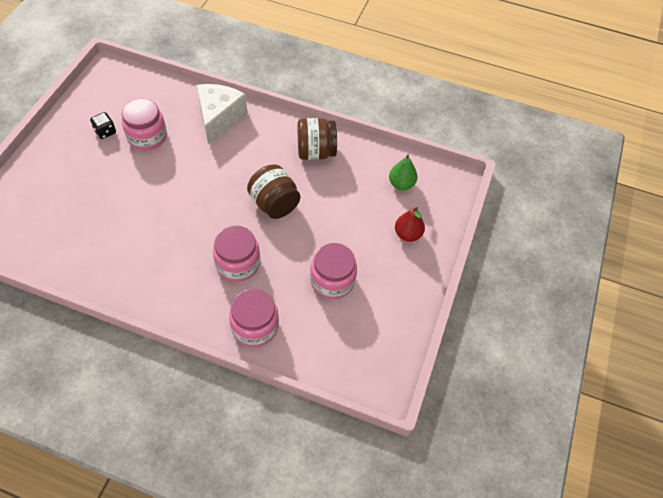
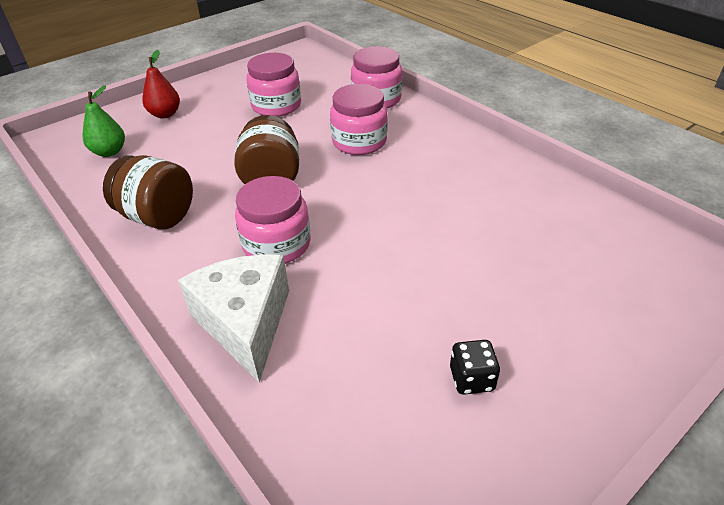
camera: 145 degrees left, 15 degrees down
(147, 137) = (393, 336): pink jar -> pink jar (276, 244)
(219, 118) = (245, 323): white cheese -> white cheese turned 120 degrees clockwise

